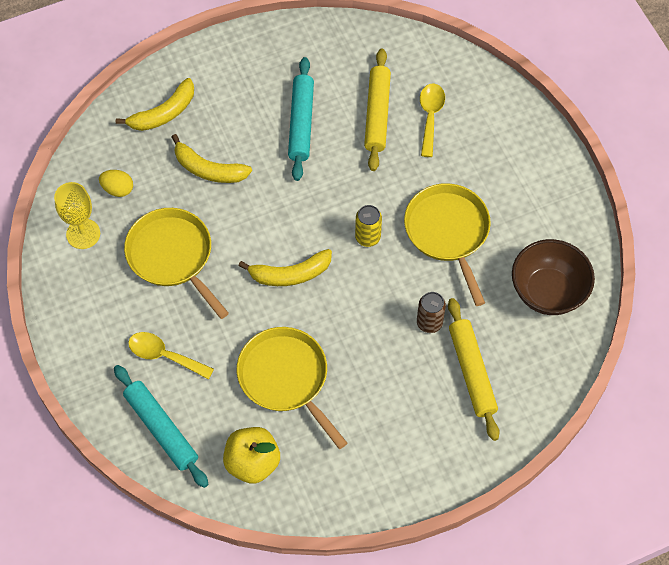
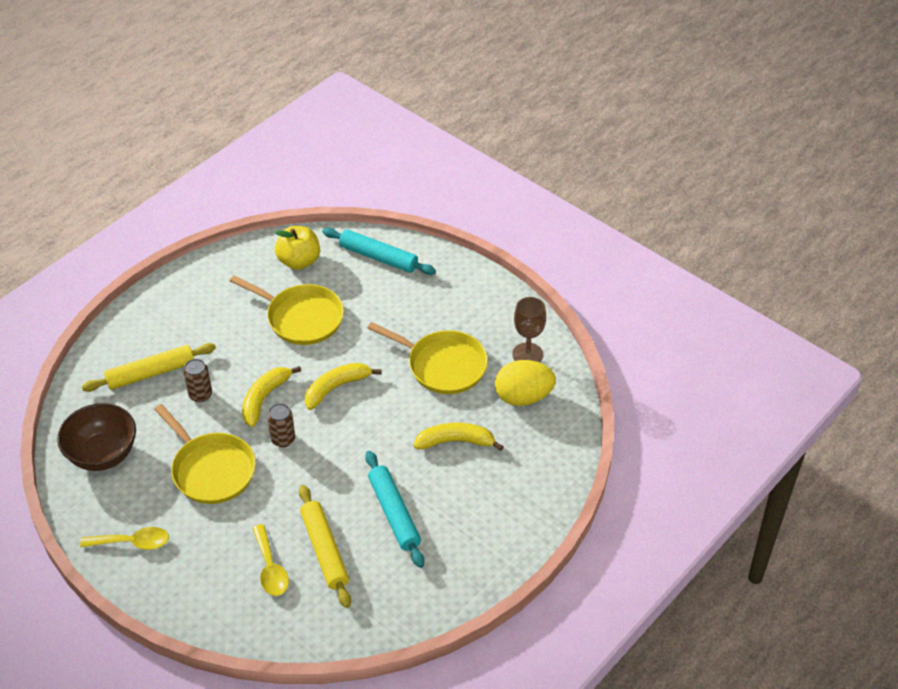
camera: 155 degrees right, 15 degrees down
(83, 234) = (527, 354): yellow goblet -> brown goblet
(118, 189) = (523, 397): yellow egg -> yellow egg, size x1.82
(163, 113) = (527, 473): yellow banana -> yellow banana (264, 398)
(164, 355) = (405, 299): yellow spoon -> yellow spoon (132, 542)
(367, 237) = (283, 439): yellow can -> brown can
(472, 372) = (151, 373): yellow rolling pin -> yellow rolling pin turned 75 degrees counterclockwise

